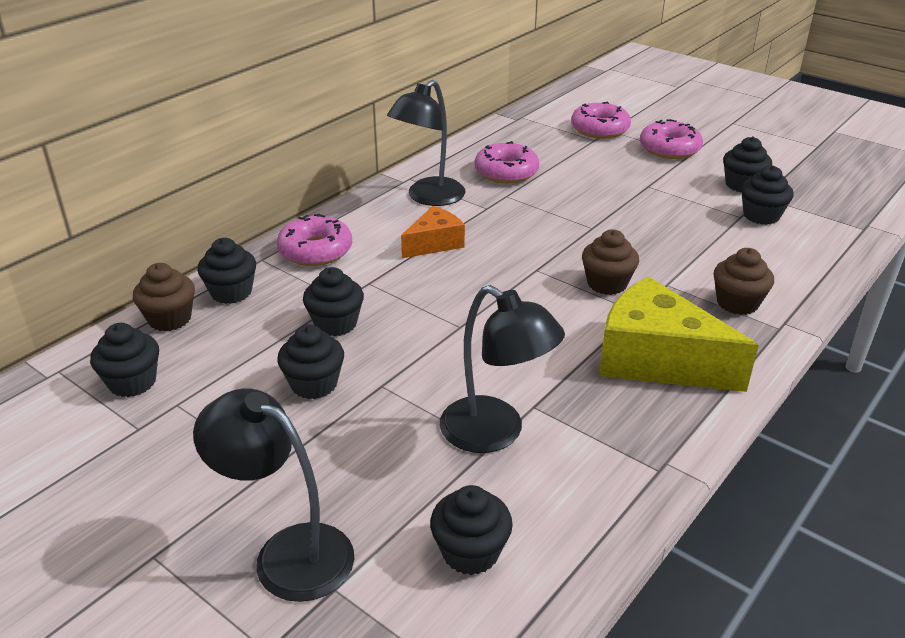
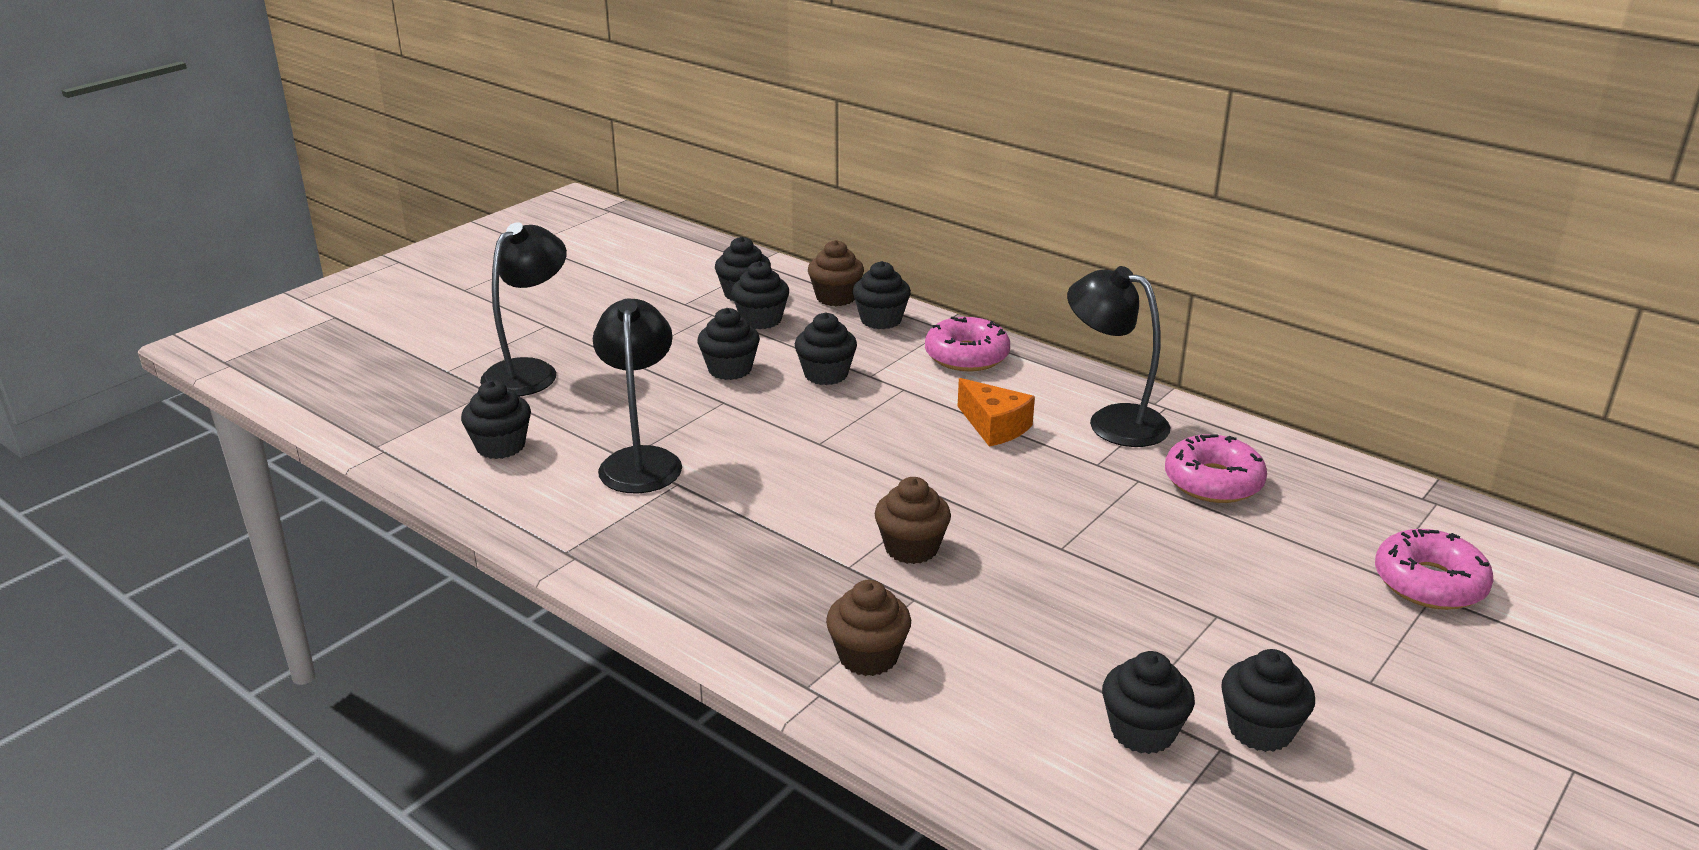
camera: 90 degrees right, 5 degrees down
(205, 367) = (761, 320): none -> black cupcake
(495, 433) = (641, 460): black lamp -> black lamp turned 135 degrees clockwise
(656, 360) = (745, 570): yellow cheese -> none
(669, 149) = (1383, 658): pink donut -> none

